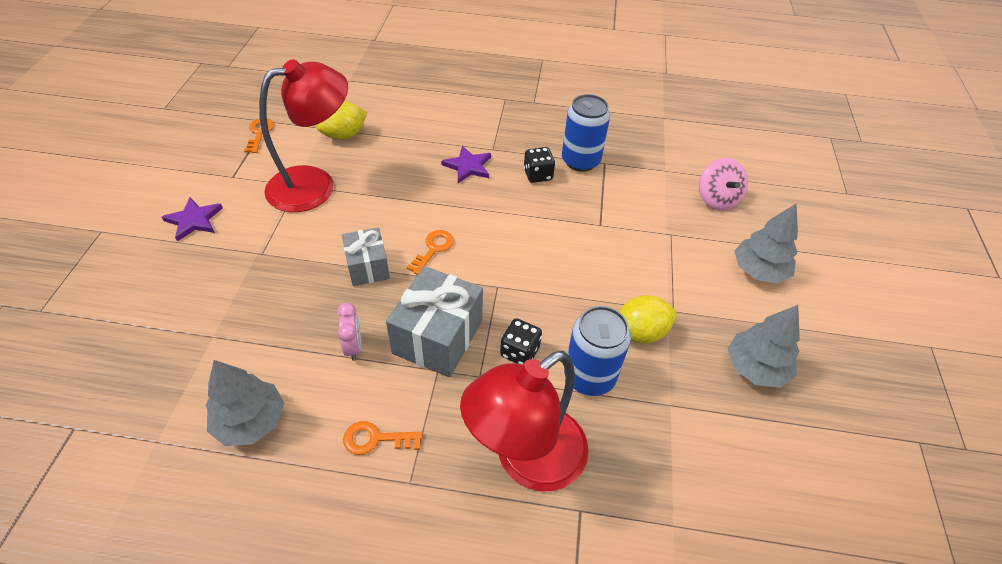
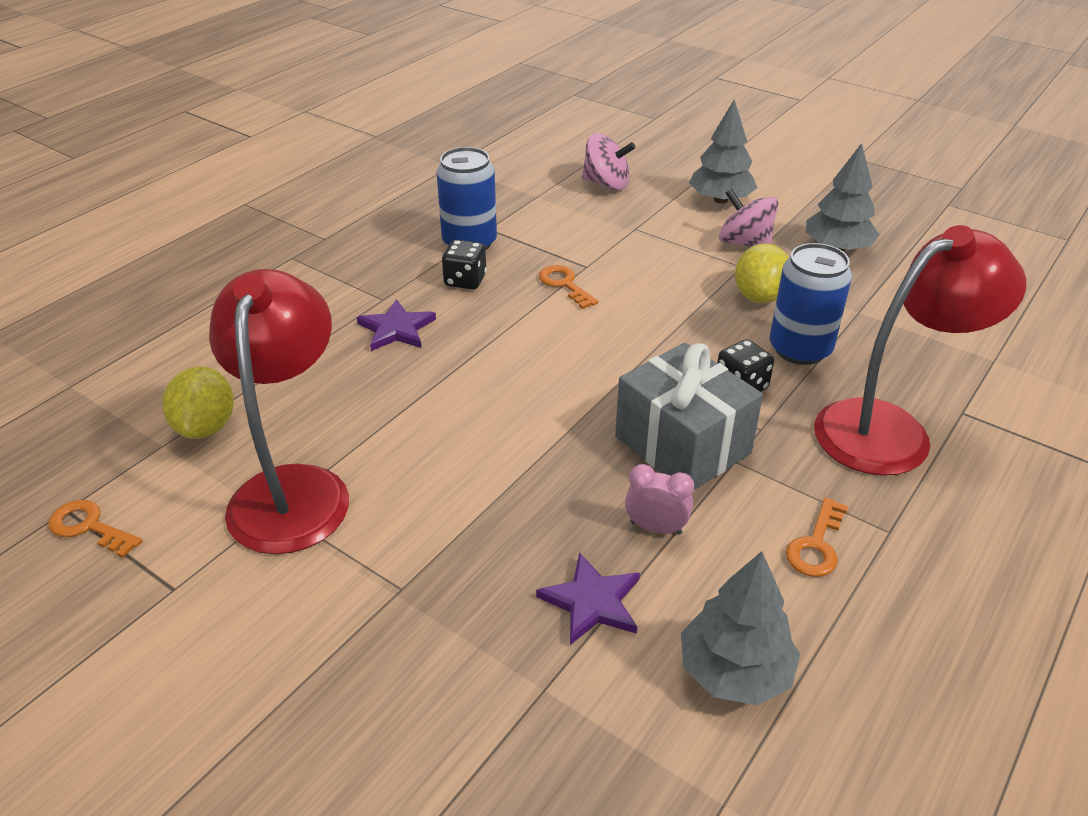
camera: 60 degrees left, 10 degrees down
(194, 220) = (244, 666): purple star -> purple star (591, 602)
(367, 267) = (517, 476): grey gift -> none
(433, 249) = (528, 405): orange key -> orange key (564, 284)
(526, 460) = (890, 429): red lamp -> red lamp turned 105 degrees counterclockwise
(707, 303) = (744, 243): none -> pink spinning top

